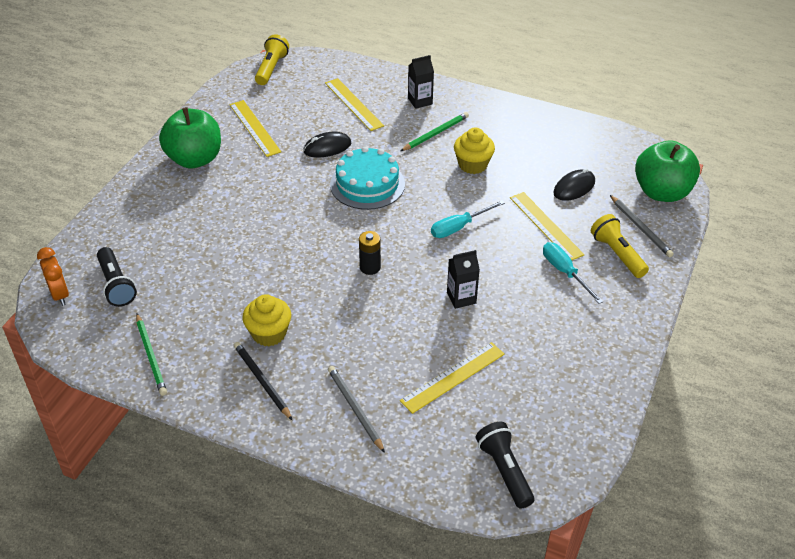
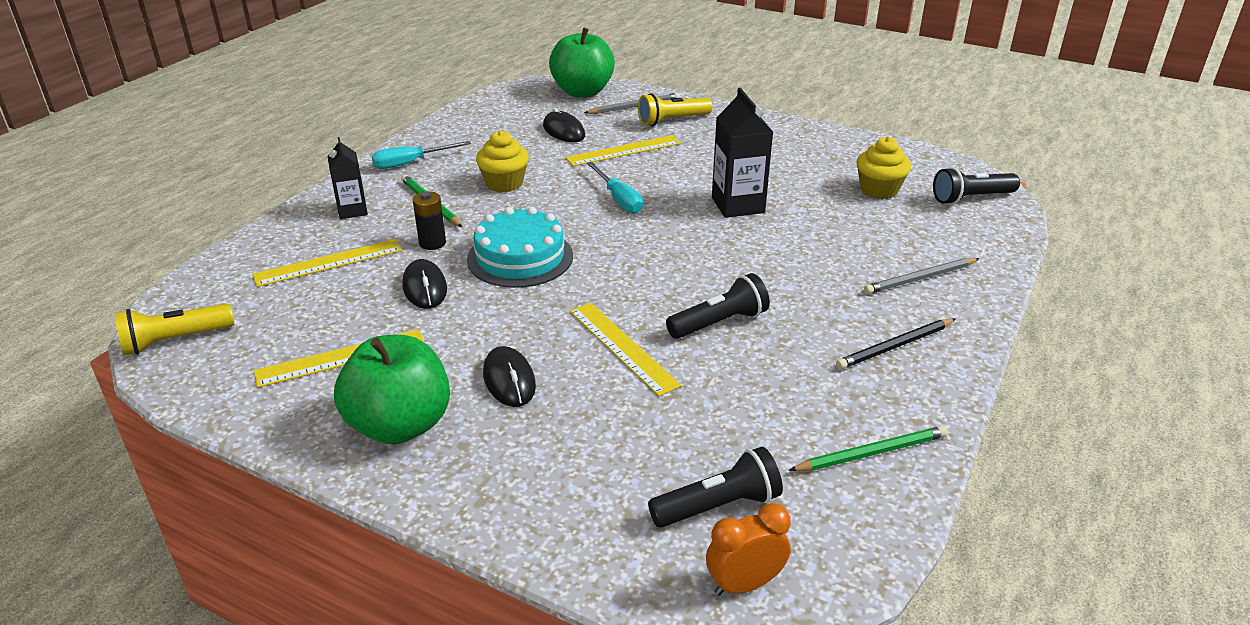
camera: 85 degrees left, 10 degrees down
(231, 194) = (509, 380): none -> black mouse
(269, 333) = (810, 341): yellow cupcake -> yellow cupcake (879, 190)
(271, 68) = (175, 340): yellow flashlight -> yellow flashlight turned 45 degrees counterclockwise
(290, 286) = (719, 323): none -> black flashlight
(370, 267) = (685, 261): black battery -> black battery (432, 243)
(453, 377) = (857, 217): yellow ruler -> yellow ruler (622, 347)
(461, 298) = (738, 205): black carton -> black carton, size x1.57
(565, 272) = (698, 147): turquoise screwdriver -> turquoise screwdriver (411, 163)

